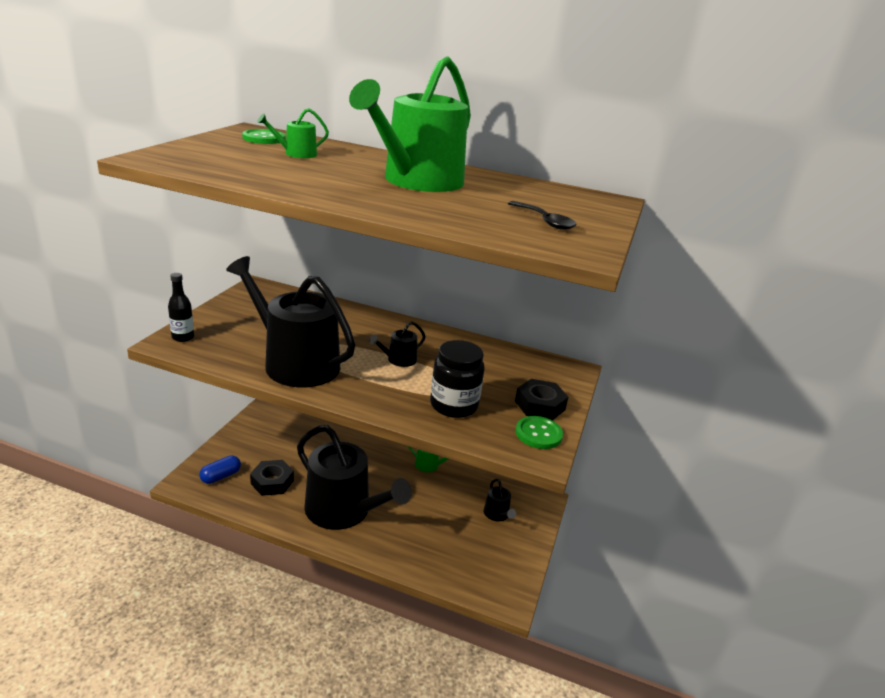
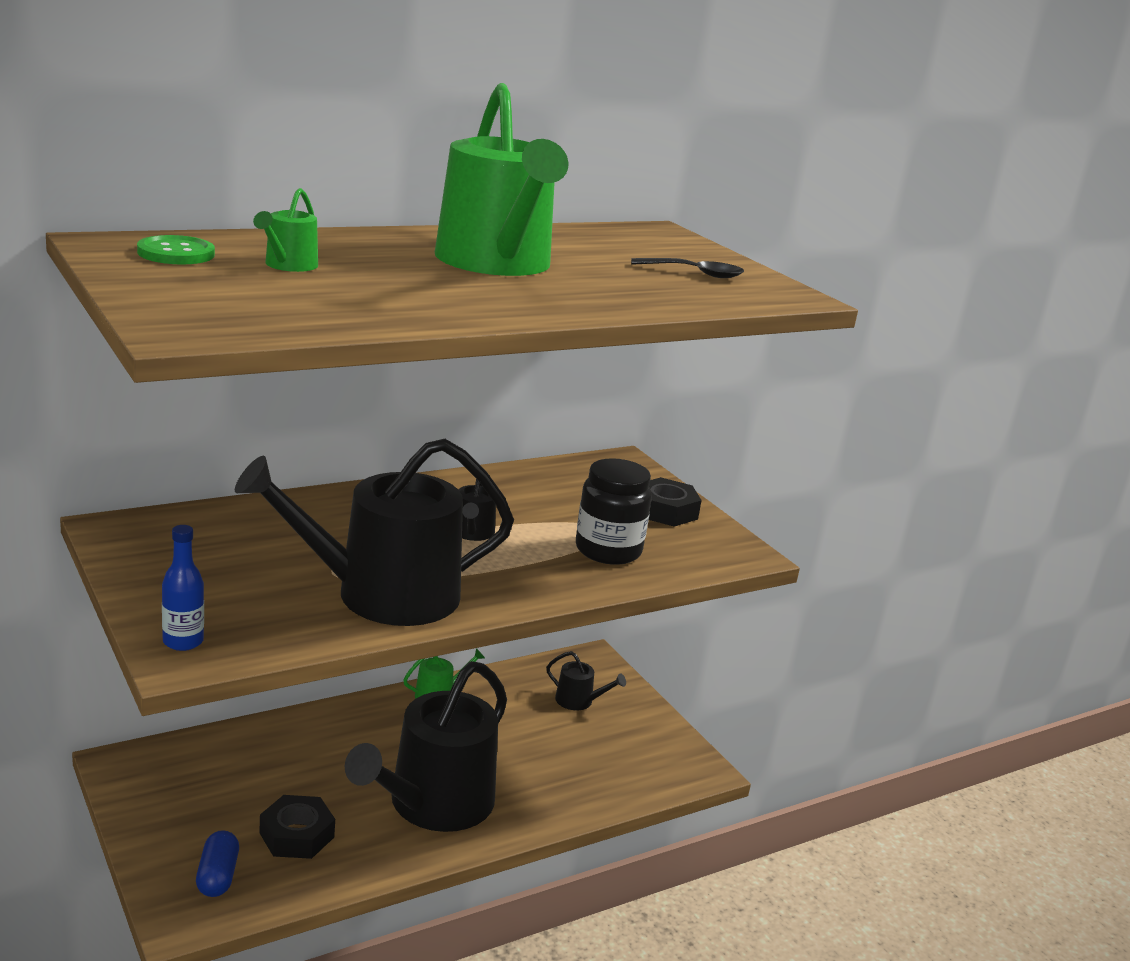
camera: 50 degrees left, 5 degrees down
(183, 337) = (183, 642): black bottle -> blue bottle
(344, 511) = (433, 804): black watering can -> black watering can turned 135 degrees clockwise
(538, 434) = (712, 537): green button -> none

